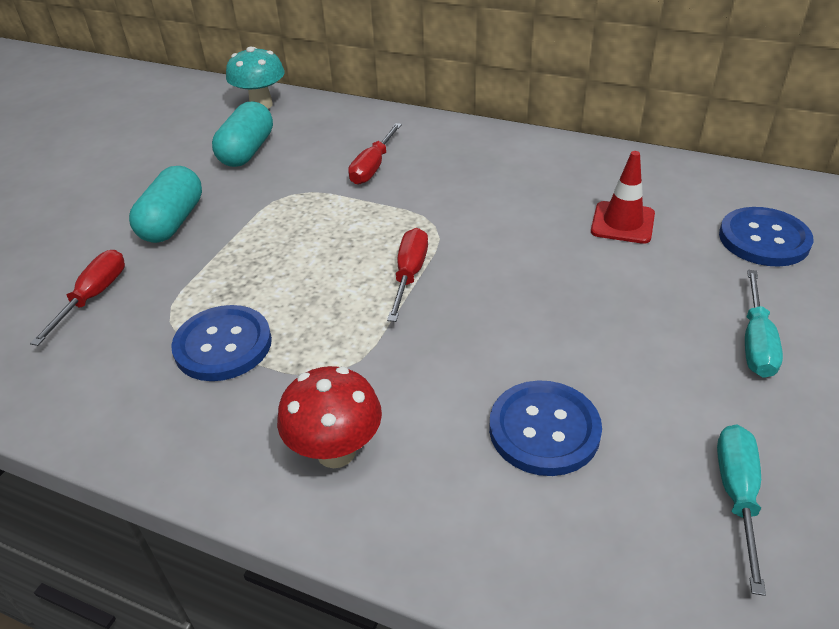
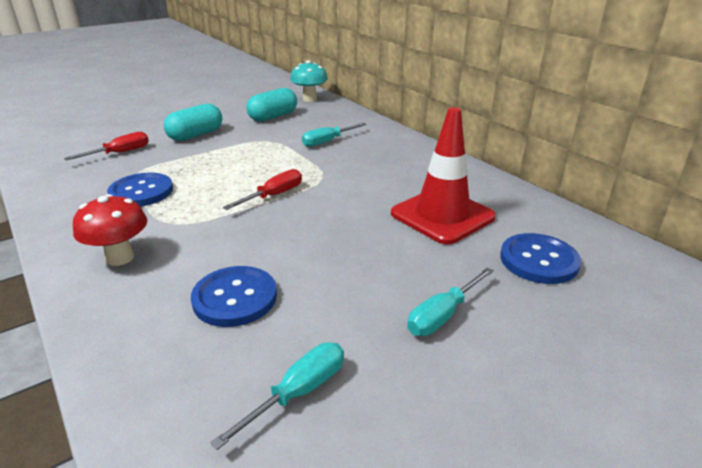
camera: 30 degrees right, 10 degrees down
(373, 167) = (327, 142): red screwdriver -> turquoise screwdriver
(622, 223) = (442, 215): red traffic cone -> red traffic cone, size x1.72

